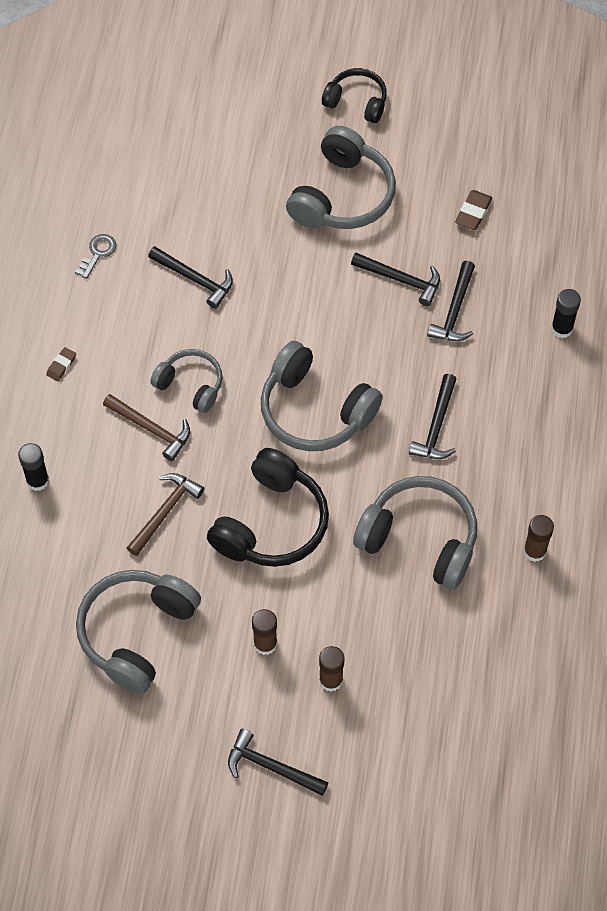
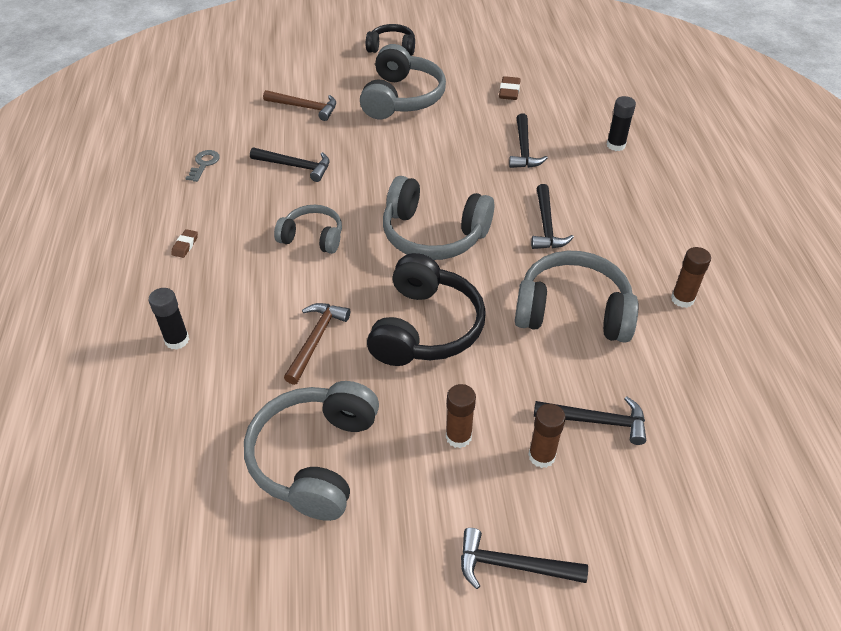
camera: 15 degrees left, 15 degrees down
(151, 429) = (284, 277): brown hammer -> brown hammer (305, 107)
(401, 280) = (471, 138): black hammer -> black hammer (596, 421)

